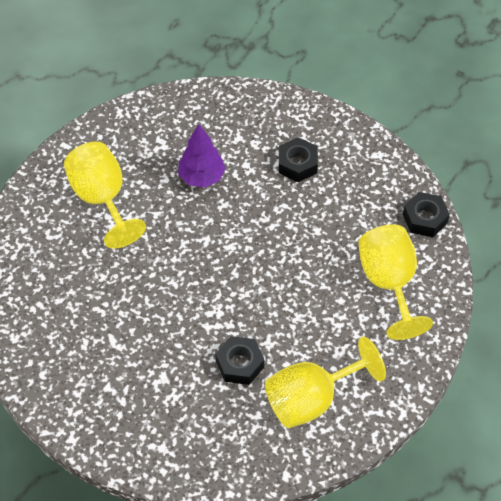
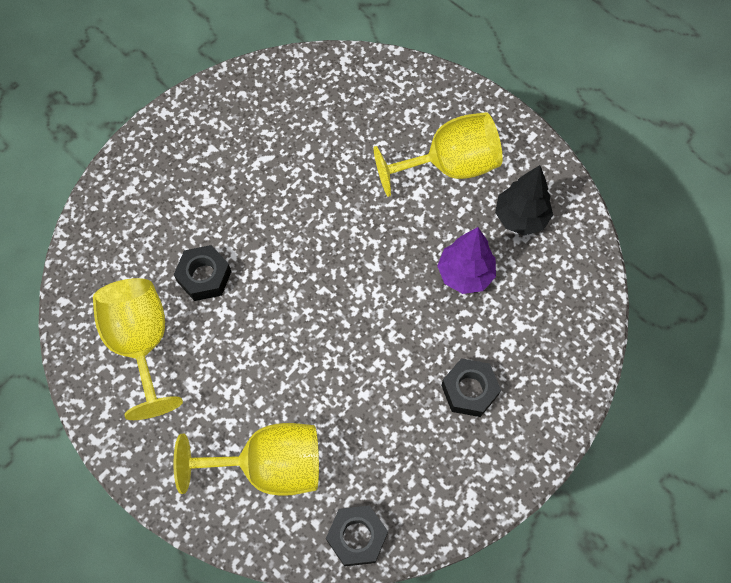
camera: 100 degrees right, 10 degrees up
(144, 146) = (520, 218): none -> black tree

